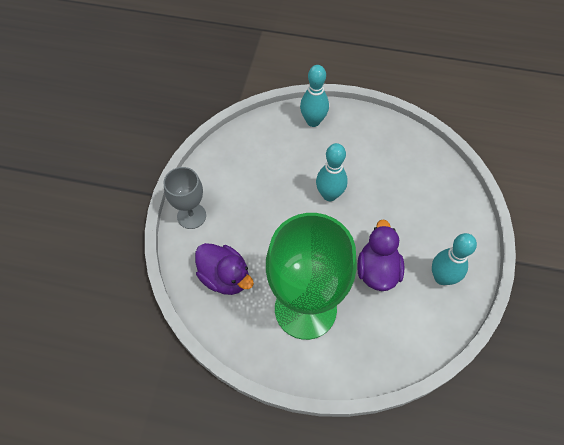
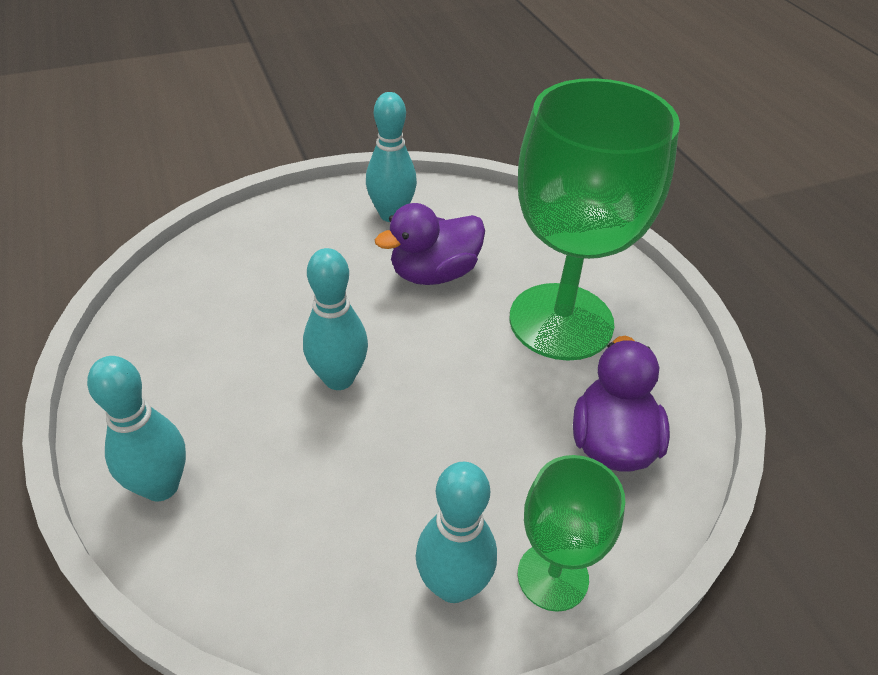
camera: 125 degrees left, 15 degrees down
(191, 216) = (552, 576): grey goblet -> green goblet
(212, 185) = (453, 585): none -> turquoise bowling pin

